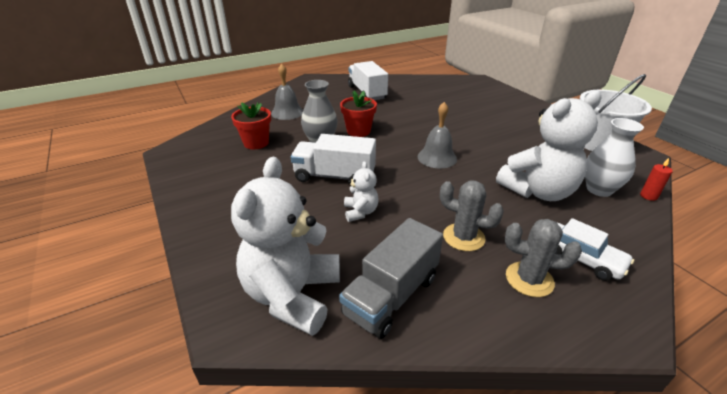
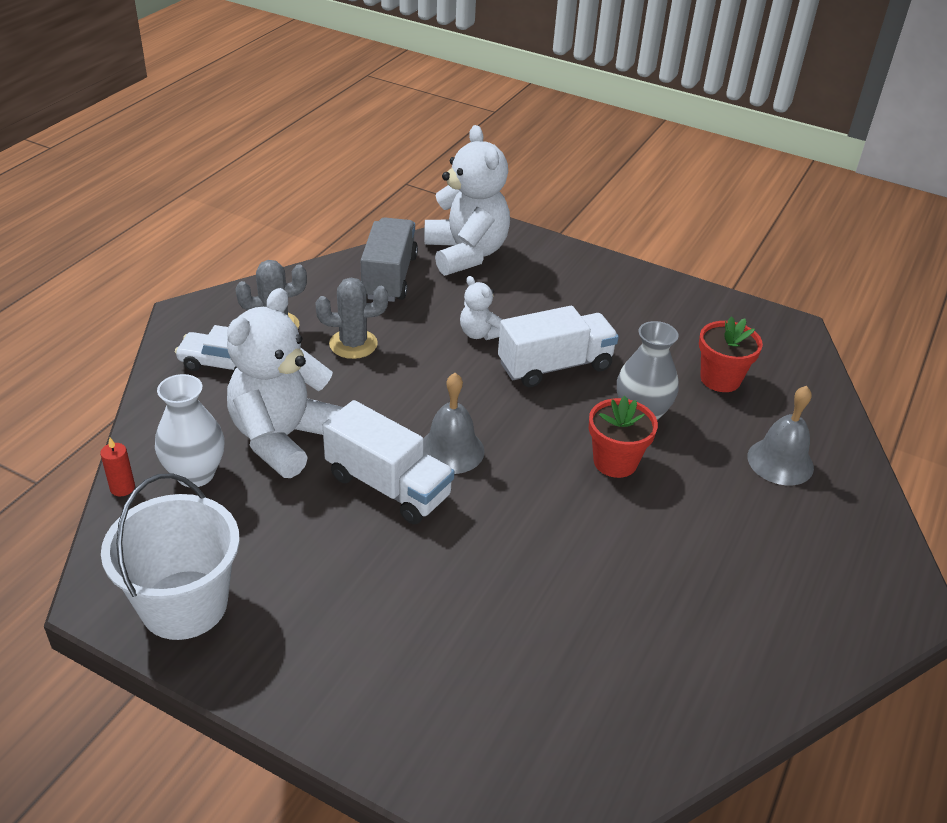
camera: 145 degrees right, 5 degrees up
(367, 93) = (731, 597): white truck -> white truck (388, 486)

